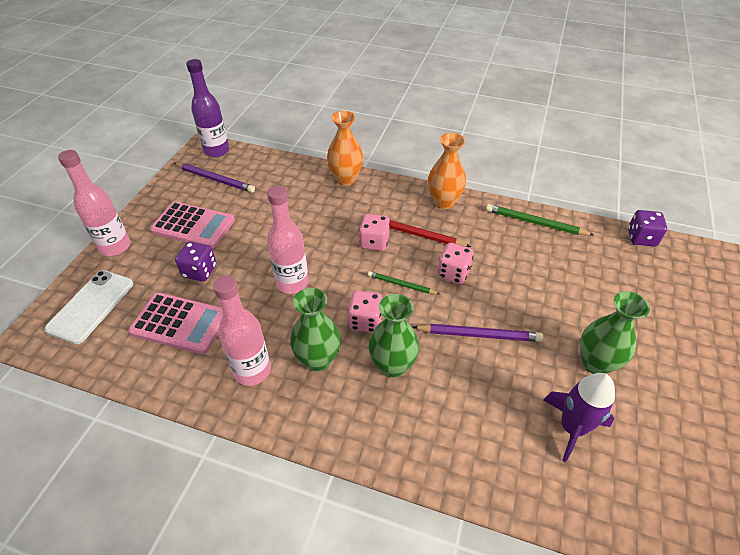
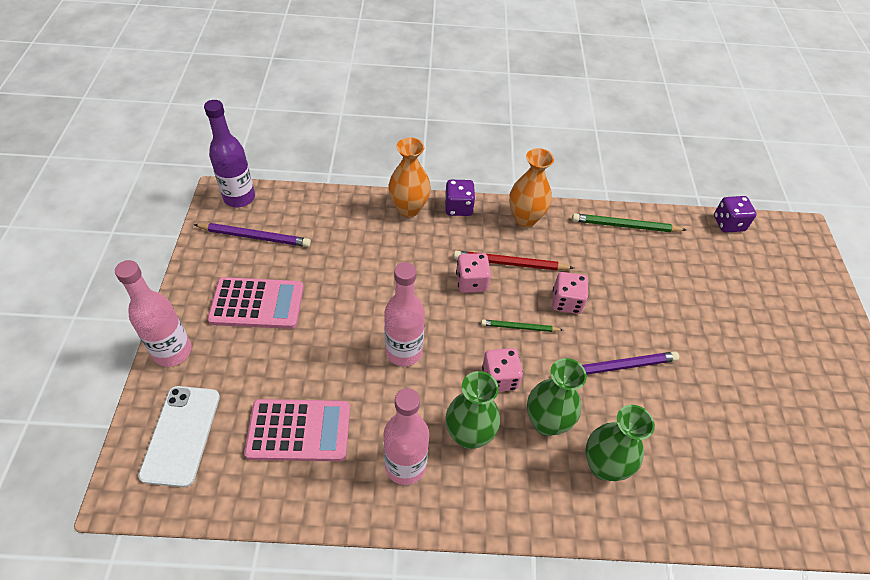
camera: 20 degrees left, 5 degrees up
(199, 271) = (292, 360): purple dice -> purple dice (458, 207)
(572, 428) = (733, 443): purple rocket -> none
(595, 363) = (731, 371): green vase -> green vase (603, 466)

